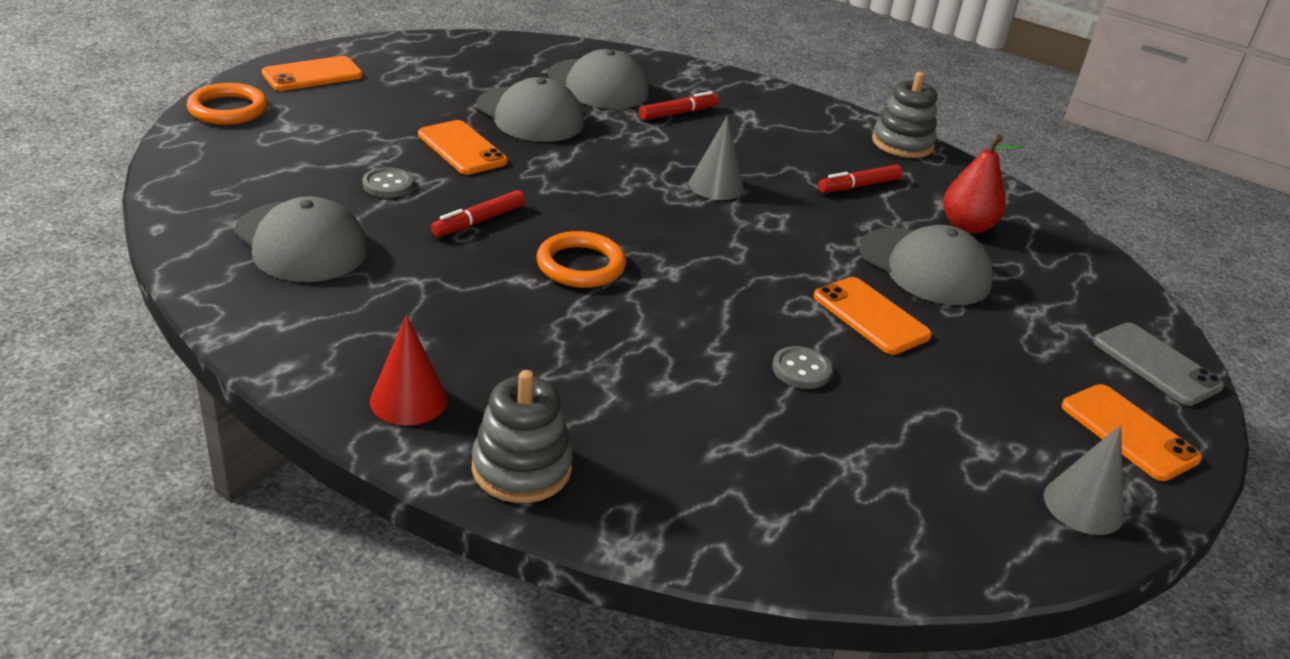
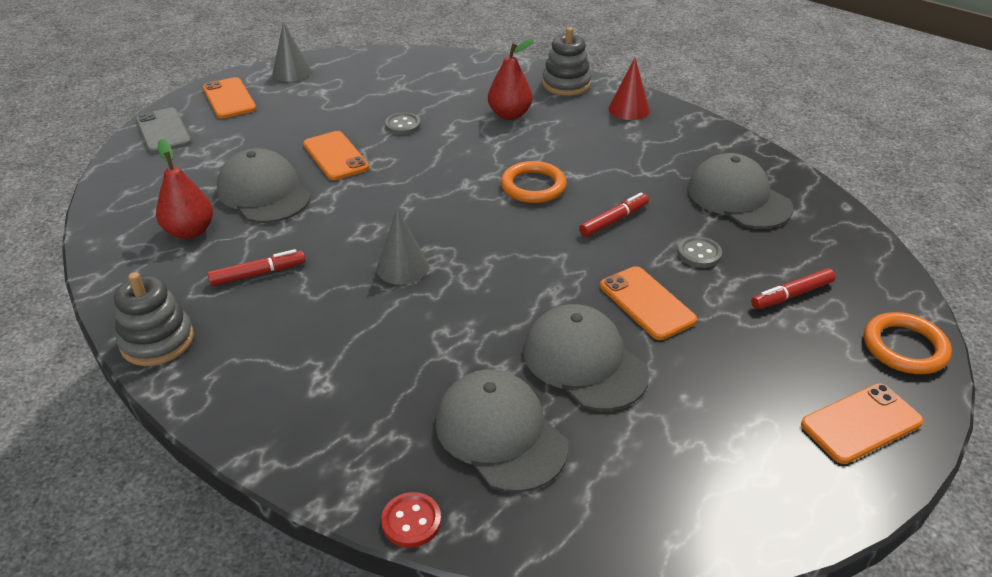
camera: 170 degrees left, 5 degrees up
(627, 389) = (509, 115): none -> red pear
(650, 57) = (411, 521): none -> red button
(678, 113) = (407, 379): red marker -> red marker (791, 295)

